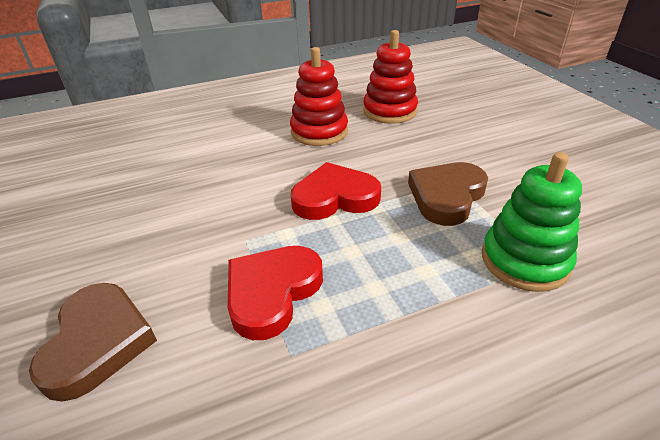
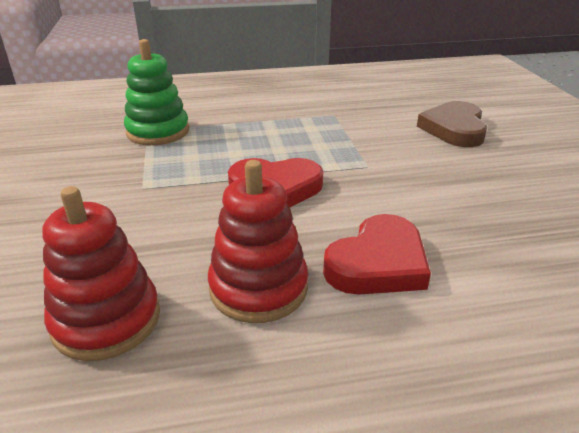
camera: 170 degrees left, 5 degrees down
(272, 292) = (344, 136): red heart -> red heart (378, 263)
(446, 196) = (165, 175): brown heart -> none

